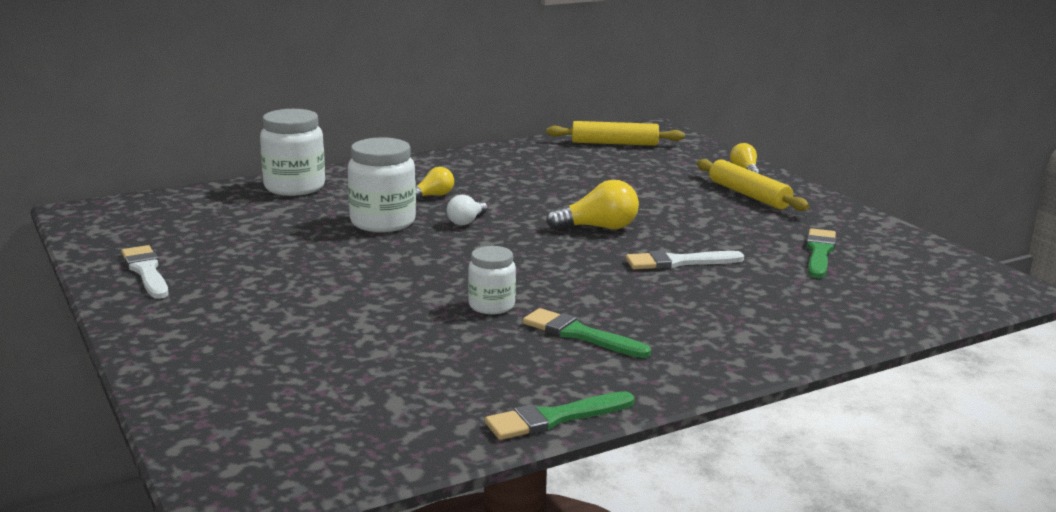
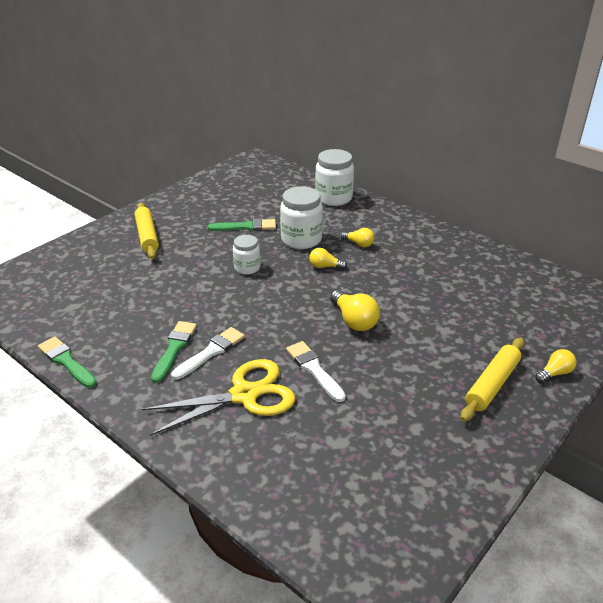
camera: 70 degrees right, 15 degrees up
(146, 271) = (192, 197): white brush -> white brush (211, 352)
(466, 221) = (325, 266): white light bulb -> yellow light bulb
(491, 306) = (200, 307): white jar -> white jar (247, 268)
(614, 143) = (548, 291): yellow rolling pin -> yellow rolling pin (147, 236)
(705, 305) = (244, 395): none -> yellow scissors
(819, 252) = (385, 444): green brush -> green brush (246, 227)

